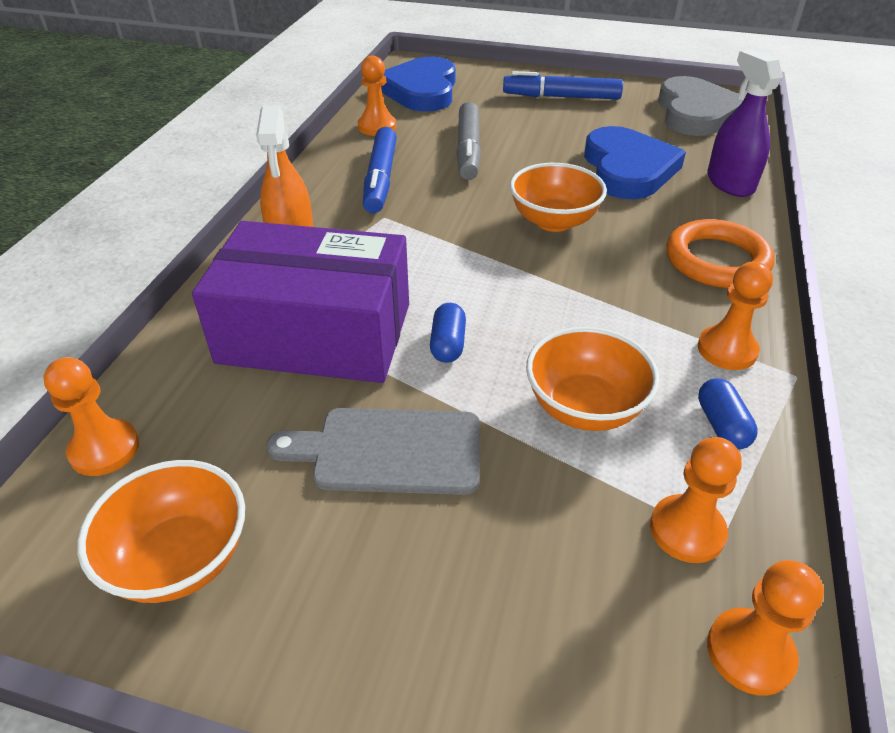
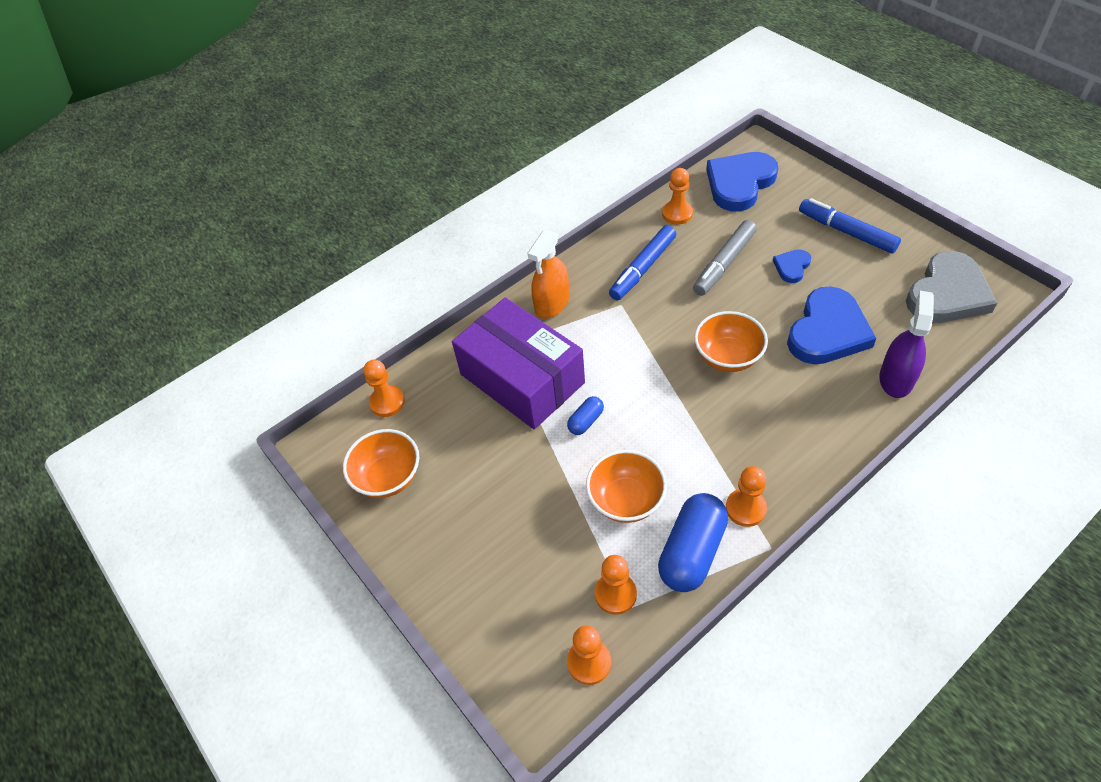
camera: 40 degrees right, 10 degrees up
(389, 451) = (508, 471): grey cutting board -> none
(539, 133) = (792, 267): none -> blue heart
(716, 260) = (810, 441): orange ring -> none
(722, 425) = (692, 552): blue capsule -> blue capsule, size x2.01

